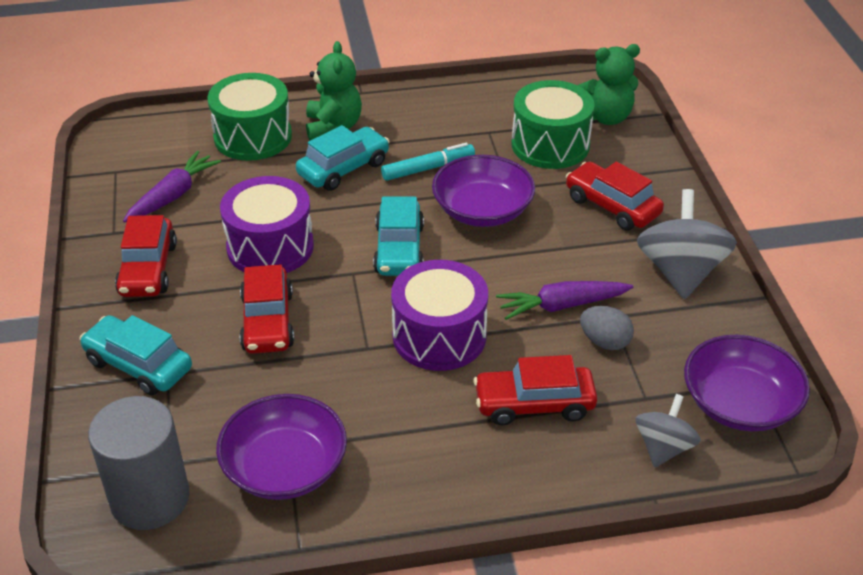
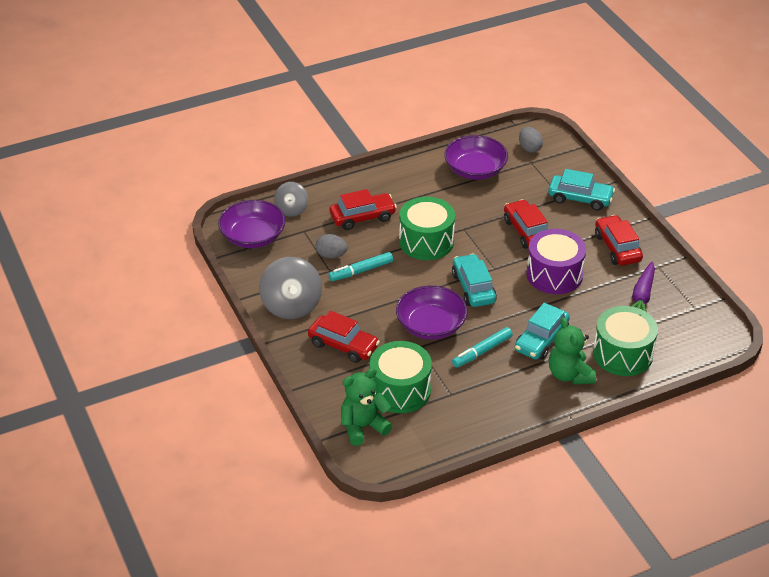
camera: 165 degrees right, 0 degrees up
(150, 498) = (529, 148): grey cylinder -> grey egg
(439, 336) = (426, 241): purple drum -> green drum
(561, 306) = (361, 271): purple carrot -> turquoise marker

